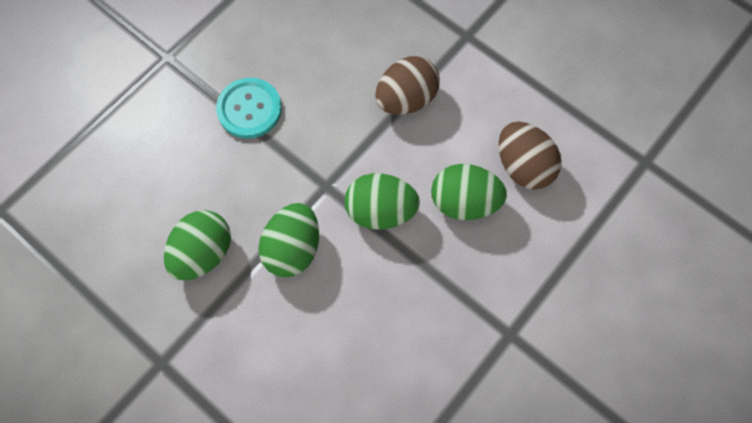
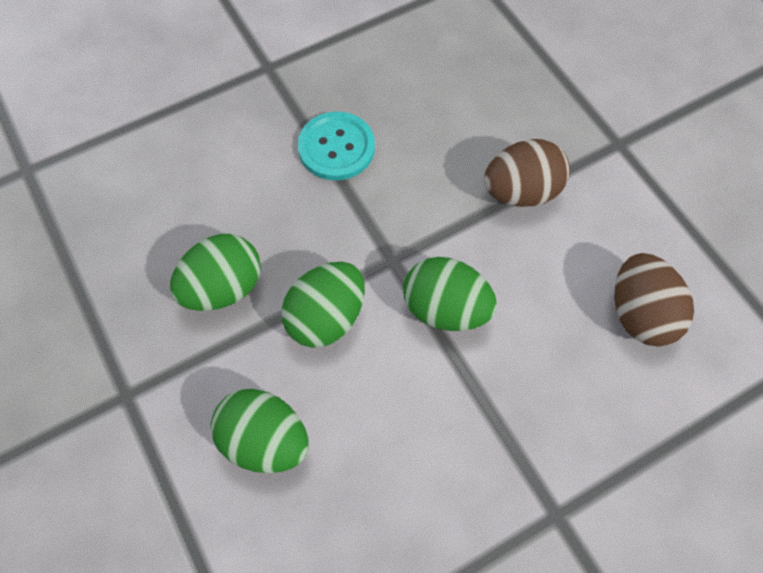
camera: 20 degrees right, 5 degrees down
(464, 202) = (551, 332): green egg -> green egg (265, 440)

